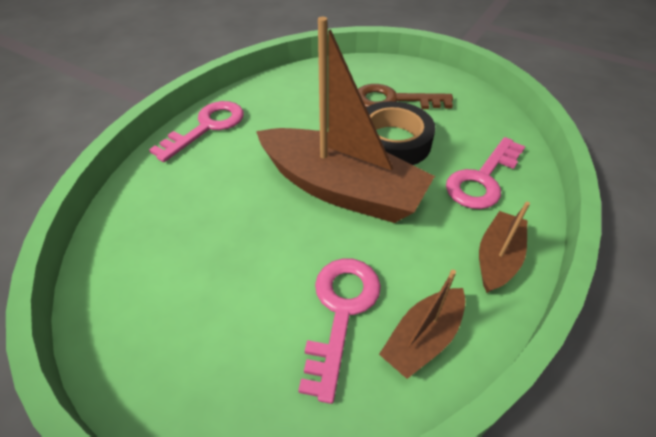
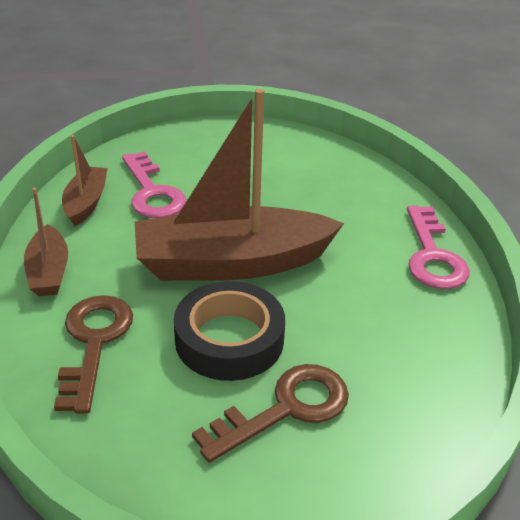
camera: 140 degrees right, 10 degrees down
(482, 179) = (94, 342): pink key -> brown key

